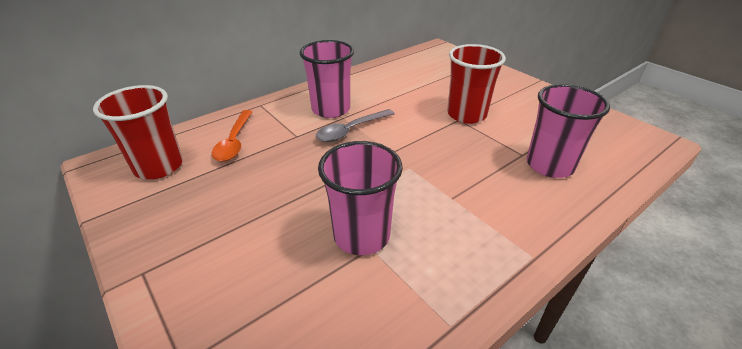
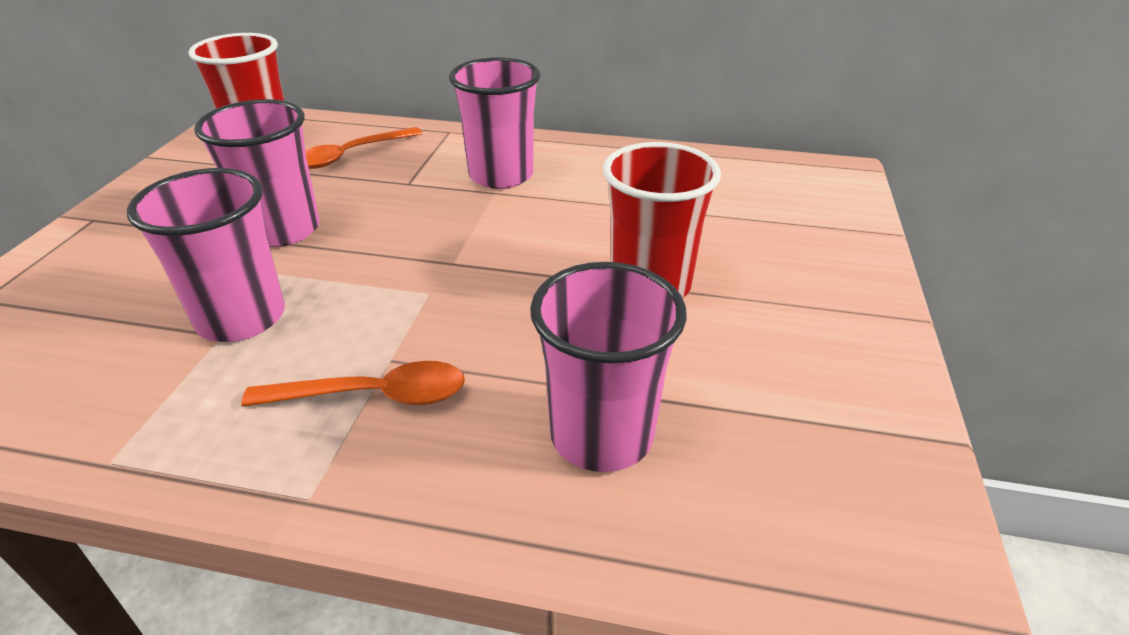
camera: 50 degrees right, 0 degrees up
(285, 192) = (283, 230): none -> pink cup
(351, 130) = (467, 211): grey spoon -> none
(475, 212) = (373, 395): none -> orange spoon

